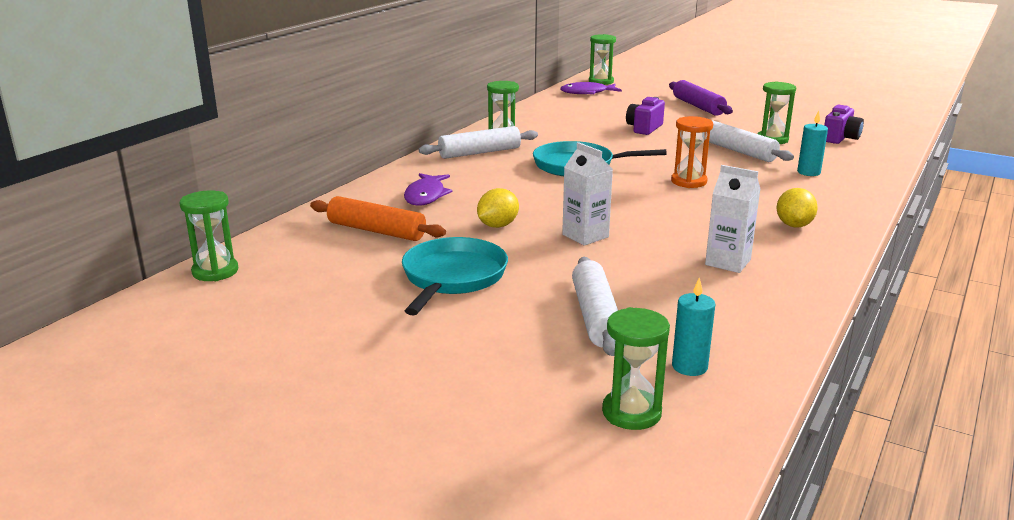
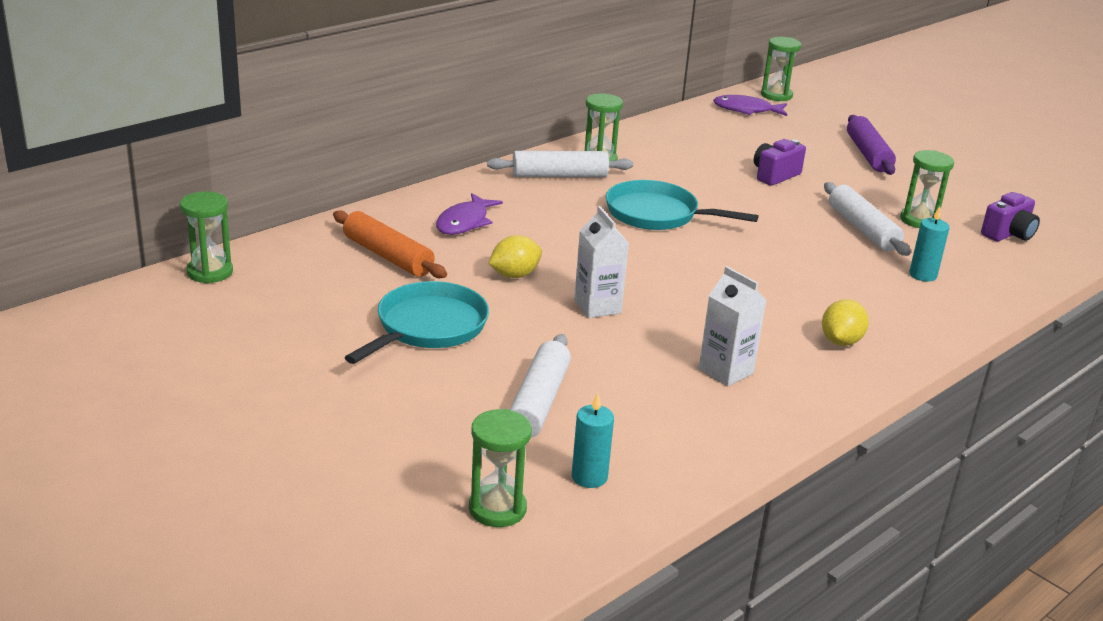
camera: 15 degrees right, 5 degrees up
(689, 182) = (767, 260): orange hourglass -> none

